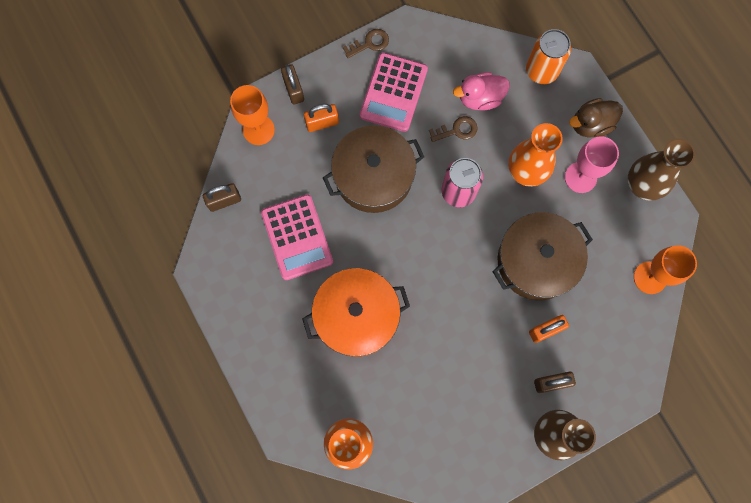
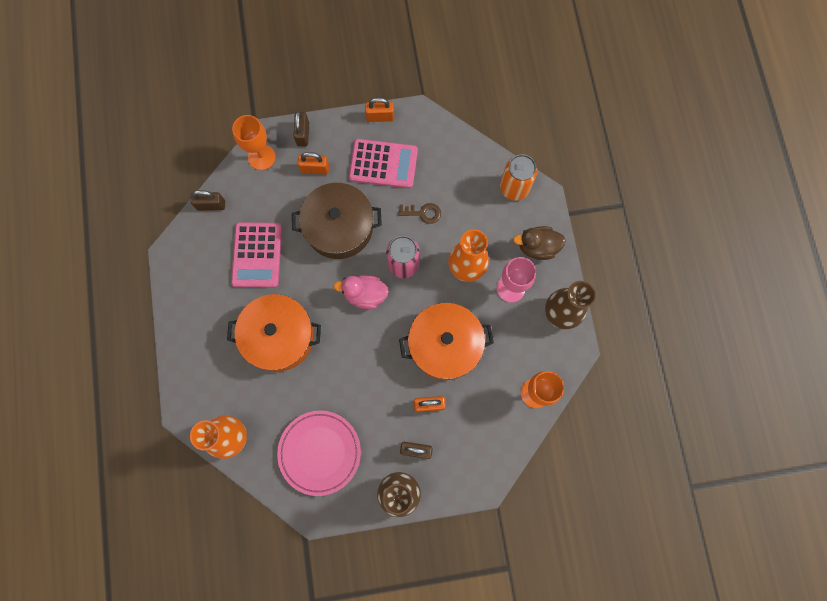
camera: 20 degrees right, 0 degrees up
(369, 43) = (380, 117): brown key -> orange padlock
(393, 92) = (383, 164): pink calculator -> pink calculator turned 120 degrees counterclockwise
(451, 423) = (319, 452): none -> pink plate
(480, 98) = (453, 193): pink duck -> pink duck (365, 295)
(536, 261) = (445, 345): brown pot -> orange pot

